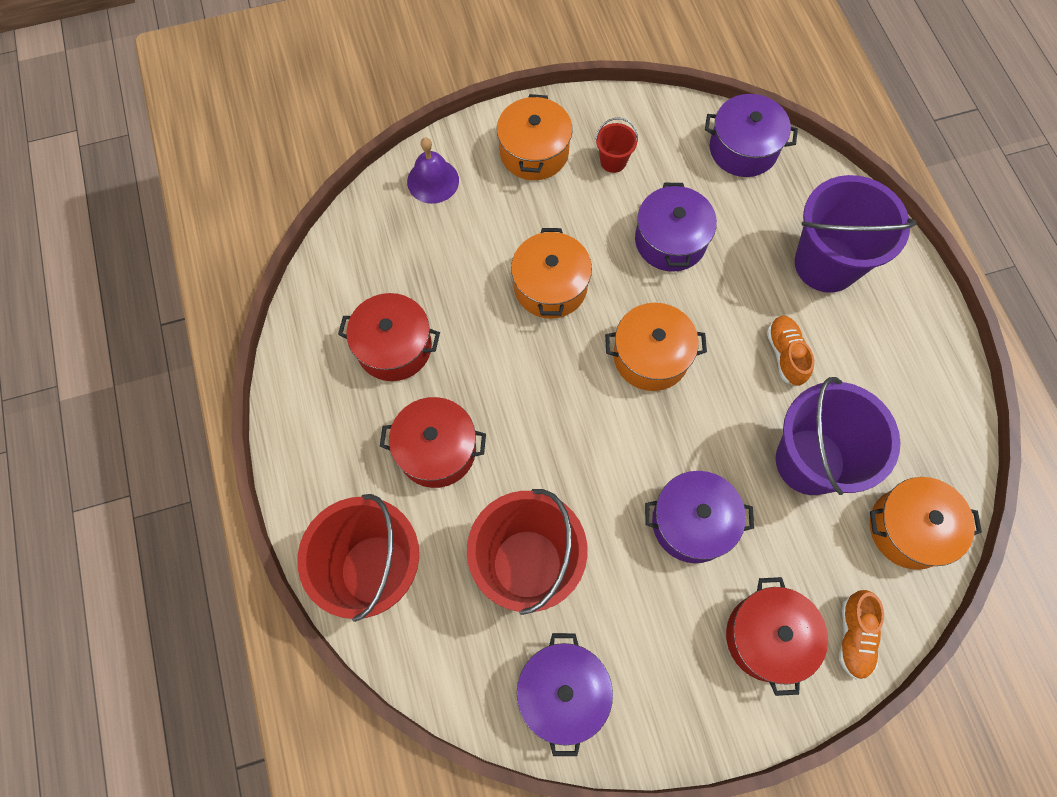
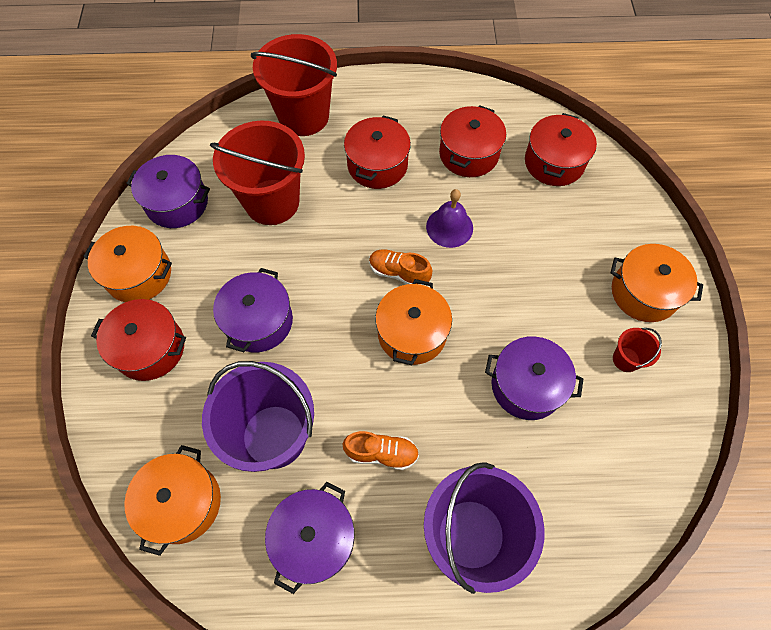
camera: 105 degrees right, 5 degrees down
(385, 253) = (554, 162): none -> red pot
(433, 181) = (621, 207): purple bell -> purple bell (449, 227)
(550, 286) = (499, 272): orange pot -> orange pot (139, 274)
(743, 148) = (628, 497): purple pot -> purple pot (314, 538)
(854, 636) = (119, 416): orange shoe -> orange shoe (399, 273)

